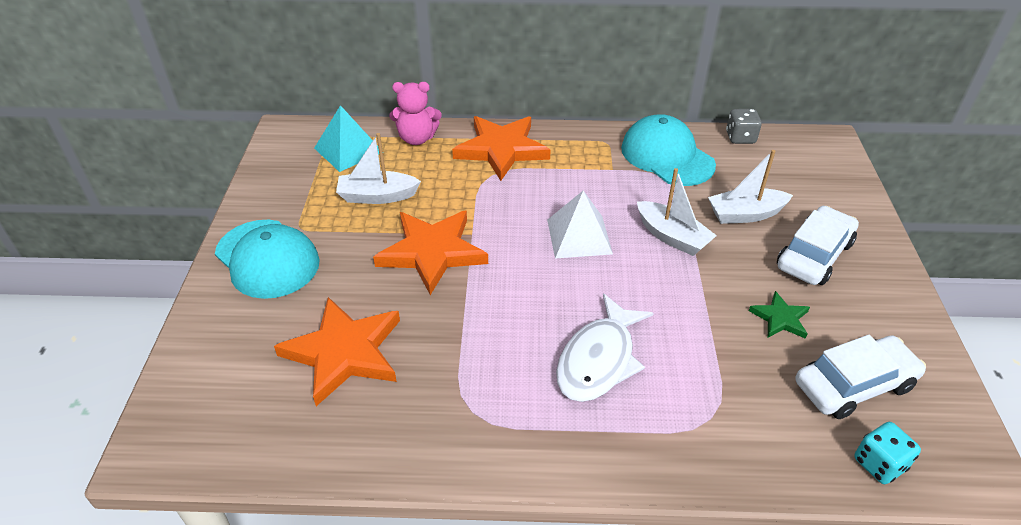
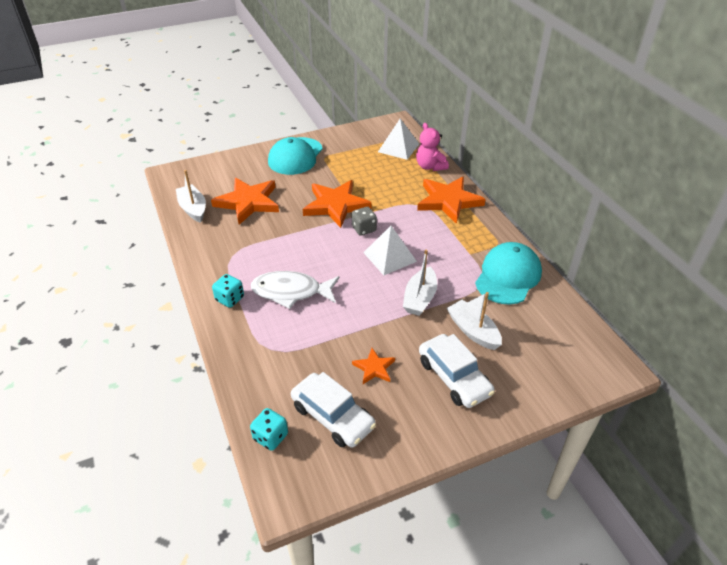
camera: 65 degrees right, 0 degrees up
(348, 150) = (398, 147): turquoise pyramid -> white pyramid
(377, 196) = (367, 171): white boat -> white boat (193, 209)
(578, 441) = (230, 299): none -> turquoise dice
(740, 138) = (569, 311): grey dice -> grey dice (364, 229)
(780, 318) = (374, 368): green star -> orange star
(814, 255) = (454, 377): white car -> white car turned 45 degrees clockwise

